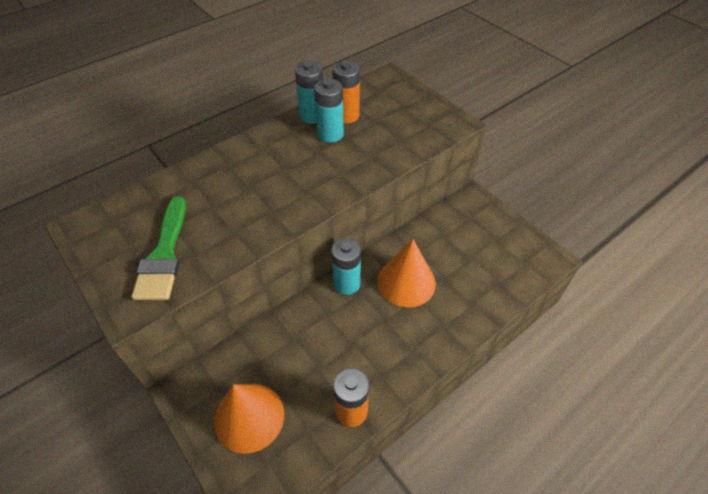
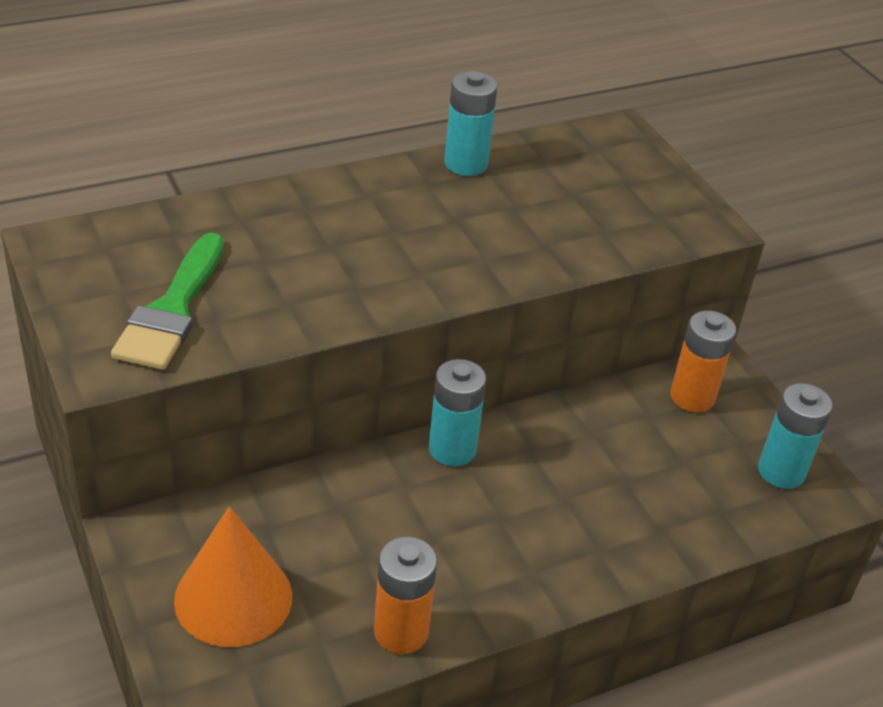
camera: 10 degrees right, 10 degrees down
(330, 134) = (487, 198): turquoise battery -> turquoise battery (781, 471)
(346, 115) = (524, 175): orange battery -> orange battery (692, 397)
(406, 282) = (556, 471): orange cone -> none

